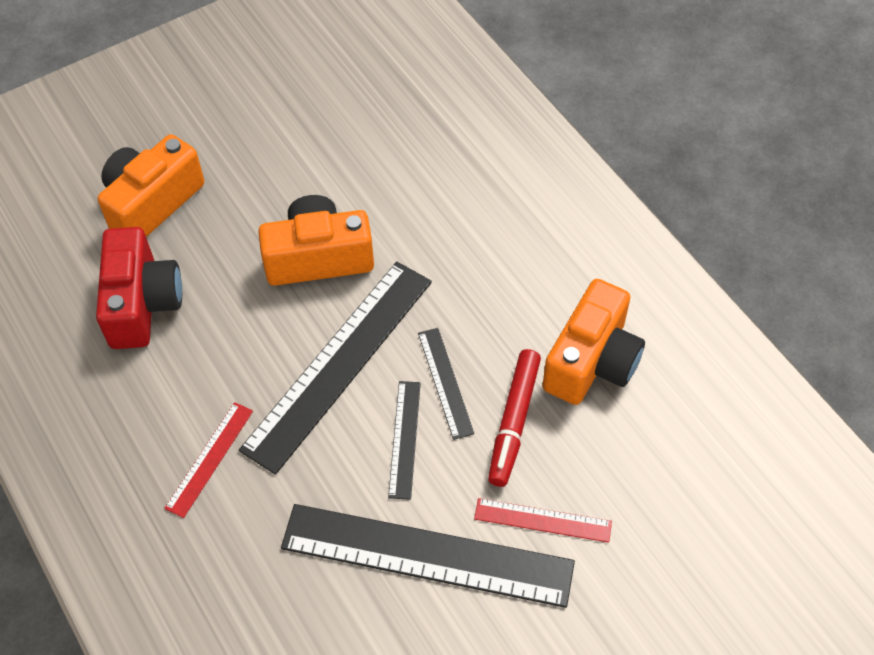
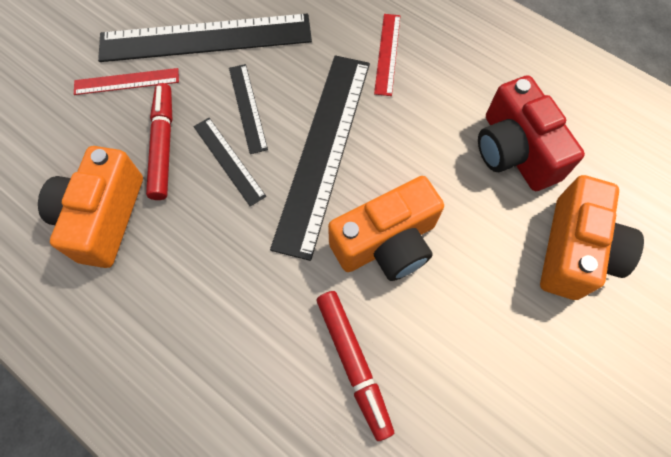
camera: 160 degrees right, 10 degrees up
(392, 178) = (353, 364): none -> red marker

